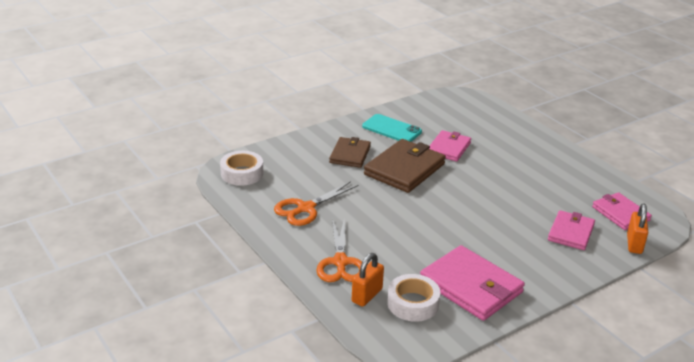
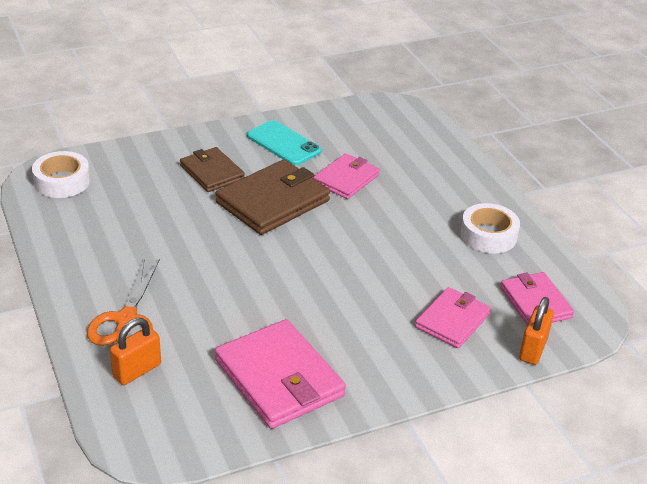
camera: 10 degrees right, 5 degrees up
(306, 208) = (118, 239): orange scissors -> none
(350, 154) = (212, 172): brown wallet -> brown wallet turned 60 degrees counterclockwise
(413, 303) = (191, 390): white tape -> white tape (488, 235)

